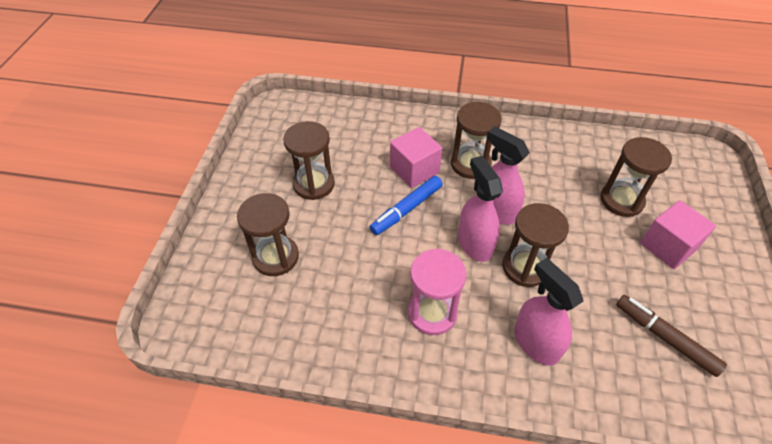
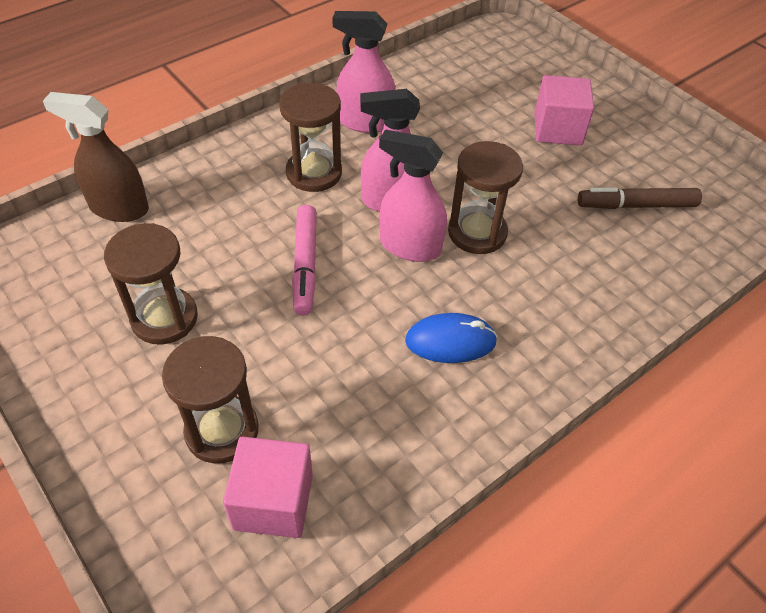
camera: 50 degrees left, 0 degrees up
(355, 116) = (119, 208): none -> brown spray bottle
(406, 209) = (305, 265): blue marker -> pink marker
(414, 170) = (263, 219): pink cube -> pink cube (273, 501)
(432, 313) = (450, 341): pink hourglass -> blue mouse
(535, 342) = (560, 290): pink spray bottle -> pink spray bottle (365, 122)
(621, 200) = (482, 114): brown hourglass -> none

